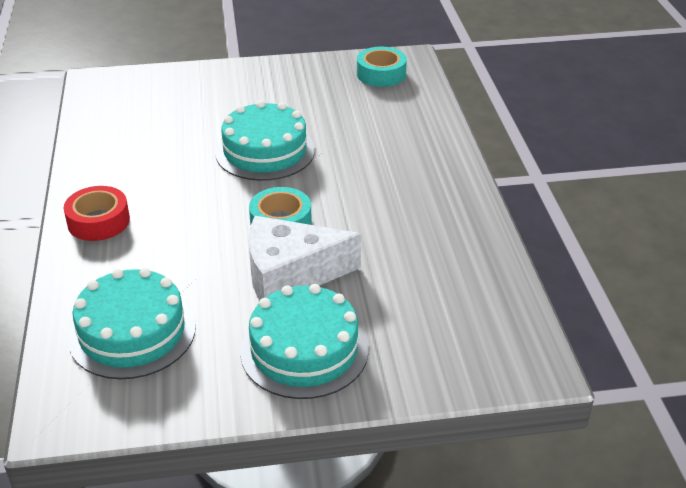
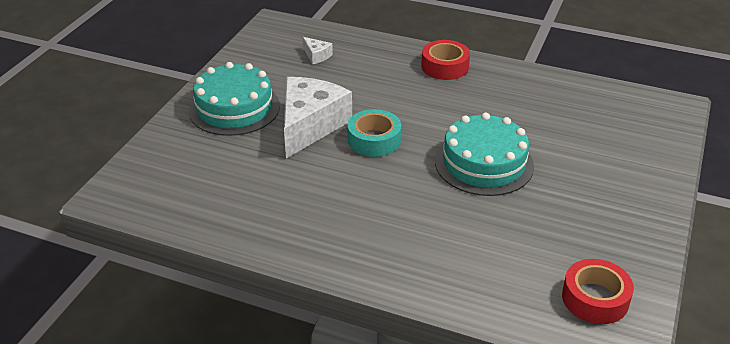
camera: 120 degrees right, 0 degrees up
(132, 332) = (316, 56): turquoise cake -> white cheese
(381, 74) = (595, 299): turquoise tape -> red tape

